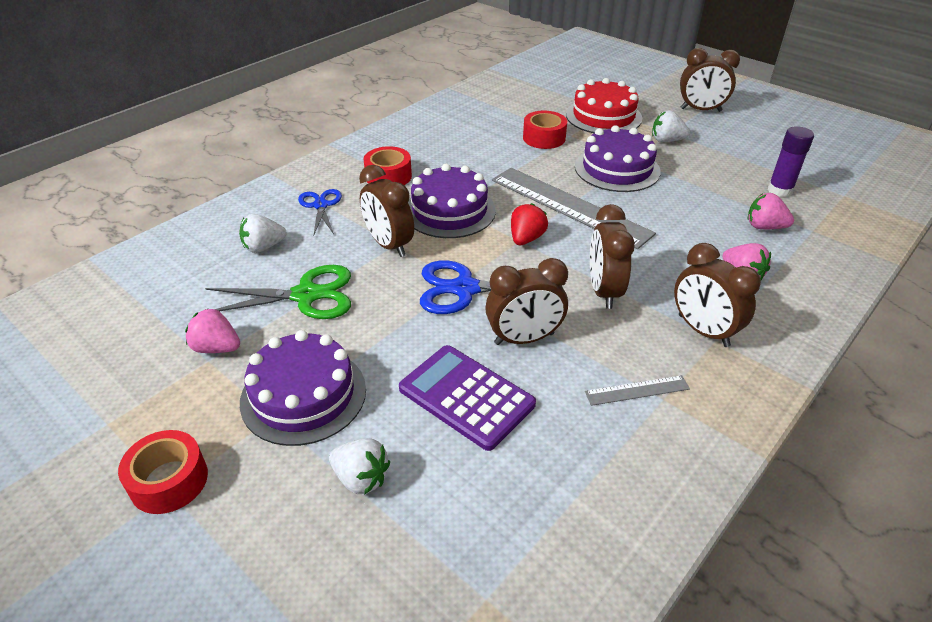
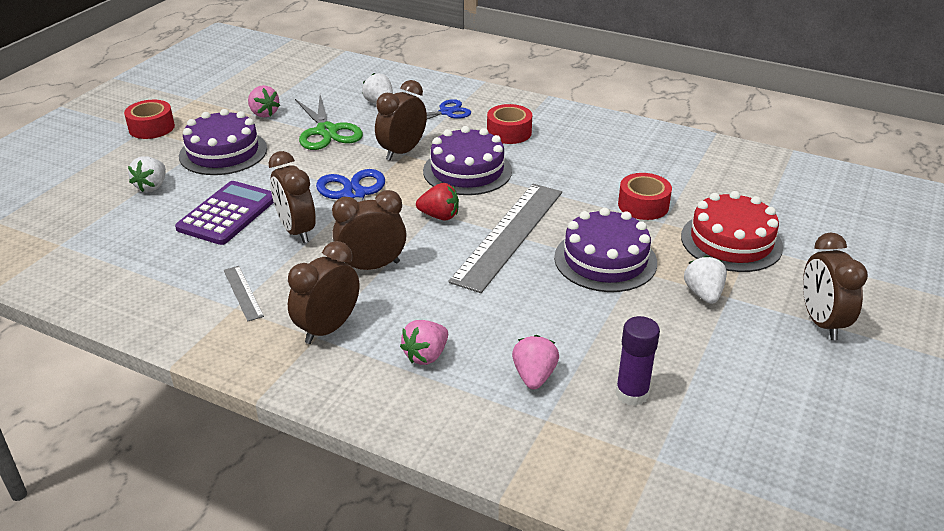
camera: 75 degrees right, 5 degrees down
(217, 348) = (264, 113): pink strawberry -> pink strawberry turned 135 degrees clockwise

